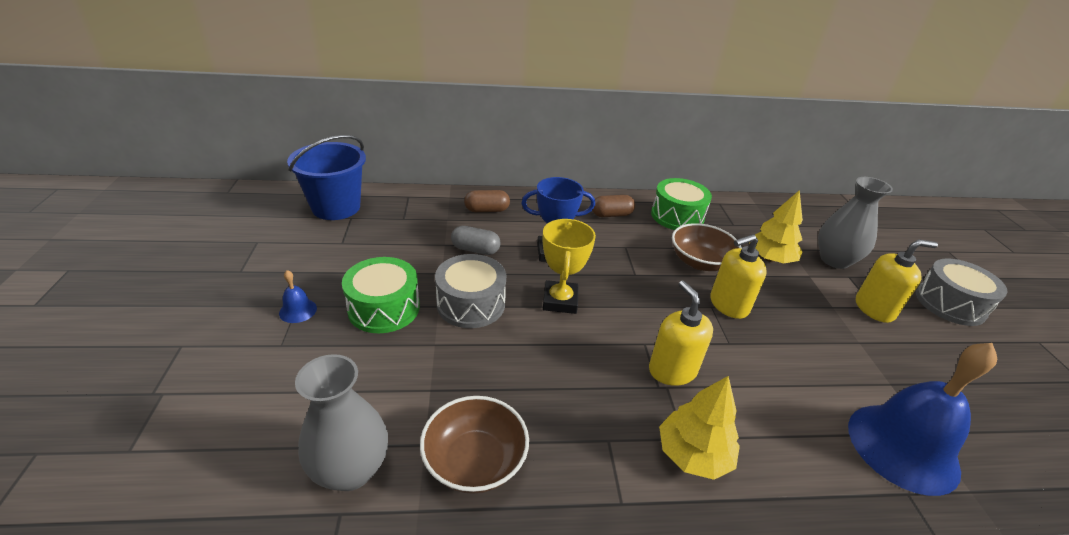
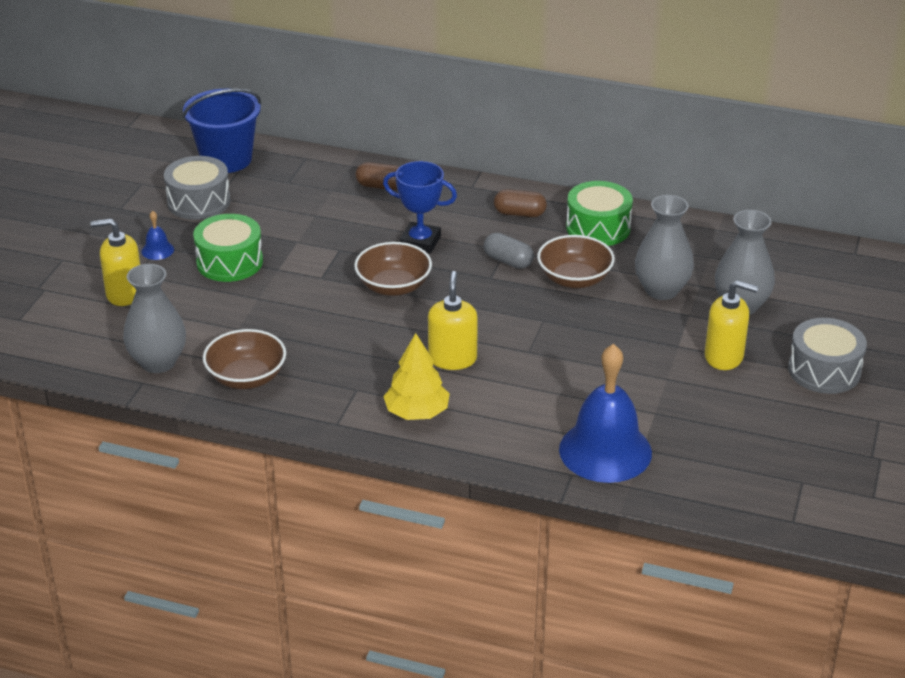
camera: 25 degrees right, 0 degrees up
(471, 304) = (308, 273): grey drum -> grey drum (199, 202)
(475, 249) = (343, 225): grey capsule -> grey capsule (508, 261)
(560, 301) = (393, 286): yellow trophy -> brown bowl
(728, 305) = (562, 322): yellow soap dispenser -> yellow soap dispenser (124, 294)
(770, 258) = (661, 290): yellow tree -> grey vase

